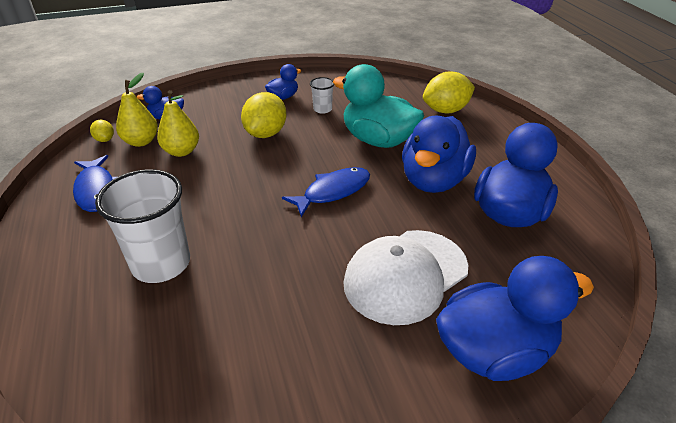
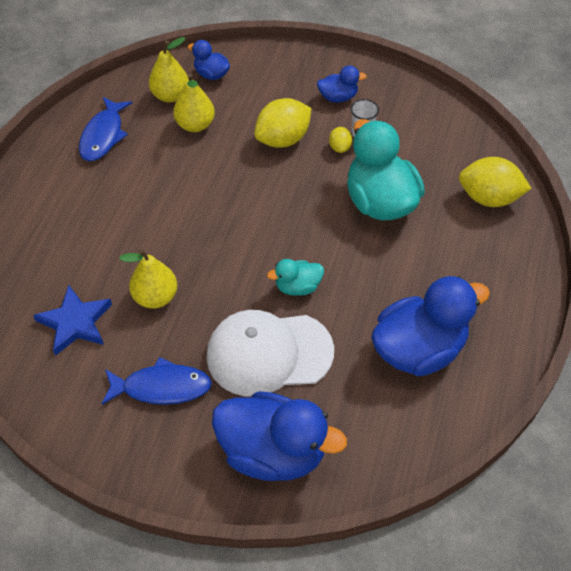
camera: 35 degrees right, 15 degrees up
(105, 139) = (143, 78): yellow lemon -> yellow lemon (340, 147)
(161, 264) = (104, 237): white cup -> none
(191, 352) = (75, 323): none -> blue star
(259, 286) = (155, 297): none -> yellow pear
(333, 192) = (285, 239): blue fish -> blue fish (161, 387)
(377, 217) = (297, 287): none -> turquoise duck
(434, 180) = (386, 277): blue duck -> none

